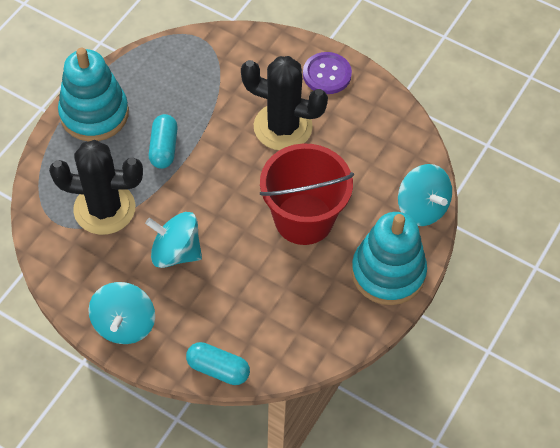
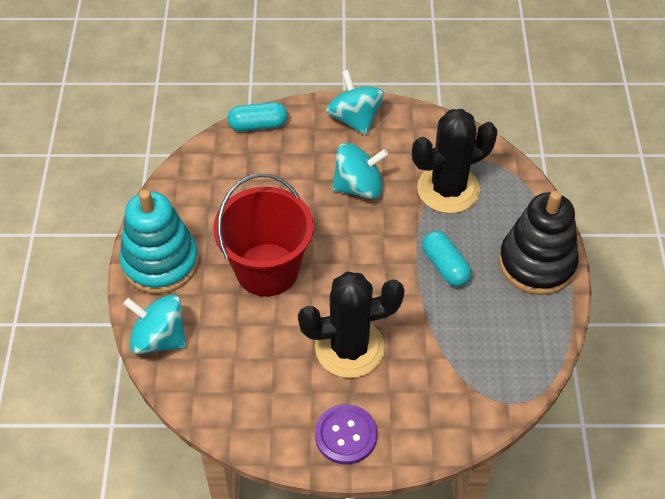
camera: 150 degrees right, 5 degrees down
(94, 114) = (537, 263): turquoise stacking toy -> black stacking toy

